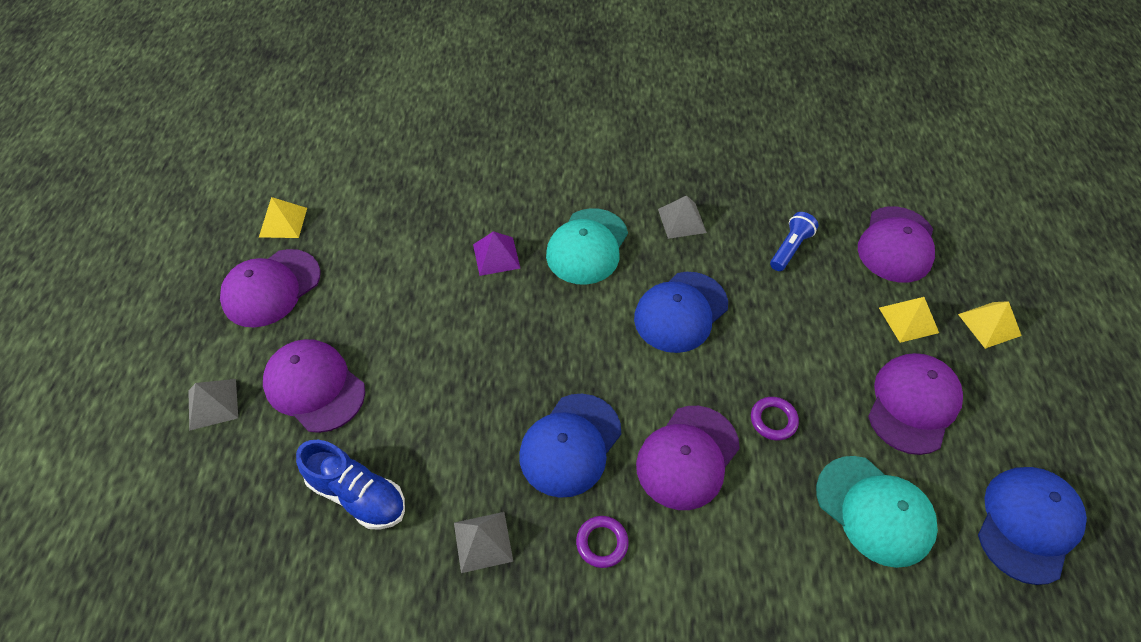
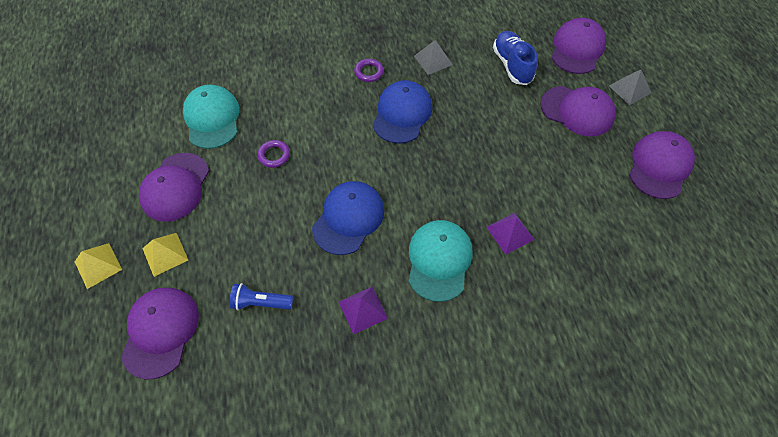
camera: 165 degrees right, 5 degrees up
(283, 222) = (699, 222): yellow pyramid -> none
(357, 495) = (512, 65): blue shoe -> blue shoe turned 60 degrees clockwise
(681, 220) = (363, 310): grey pyramid -> purple pyramid
(687, 457) = (328, 122): purple cap -> purple cap (577, 49)
(790, 248) = (261, 302): blue flashlight -> blue flashlight turned 75 degrees clockwise
(874, 510) = (212, 118): turquoise cap -> turquoise cap turned 45 degrees clockwise
(1028, 524) = (119, 130): blue cap -> none

